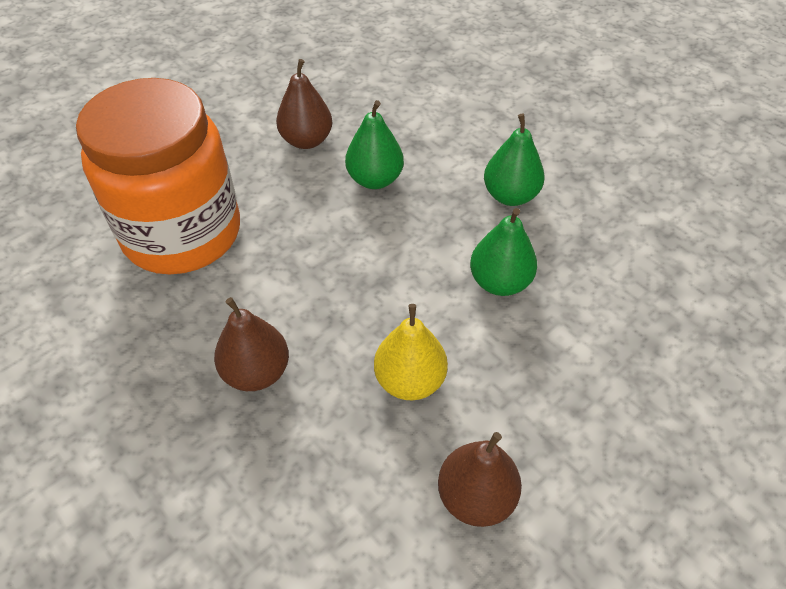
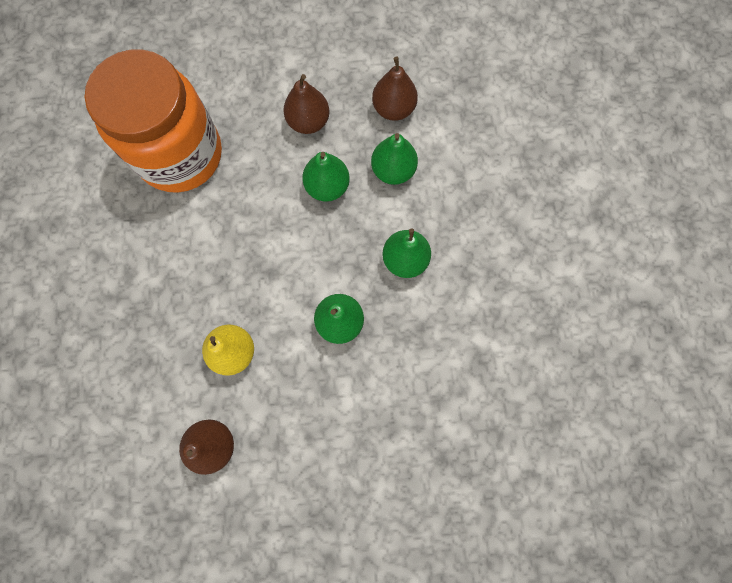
camera: 35 degrees right, 25 degrees up
(256, 372) = (157, 287): brown pear -> brown pear (393, 108)
(428, 136) = (393, 170): none -> green pear

